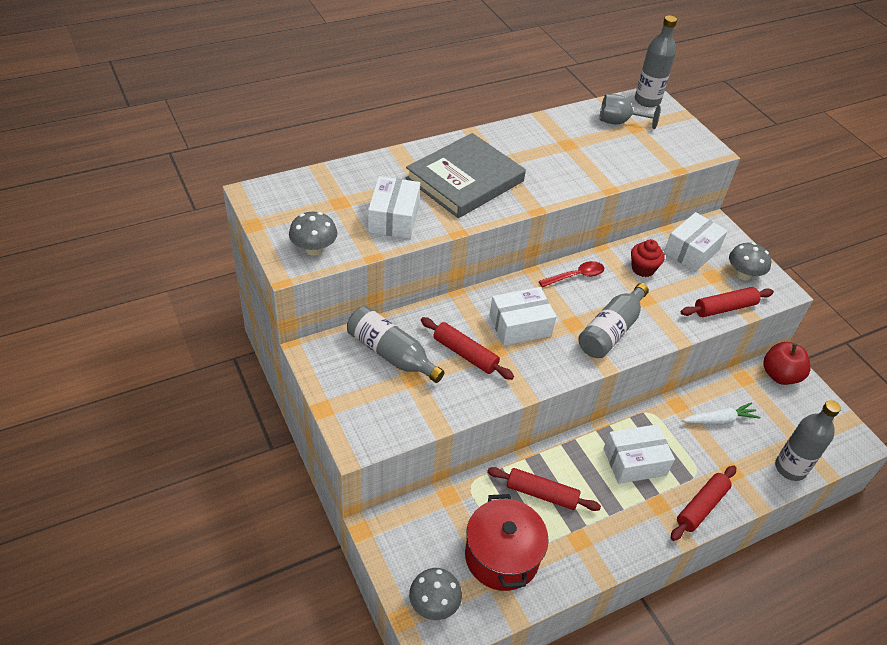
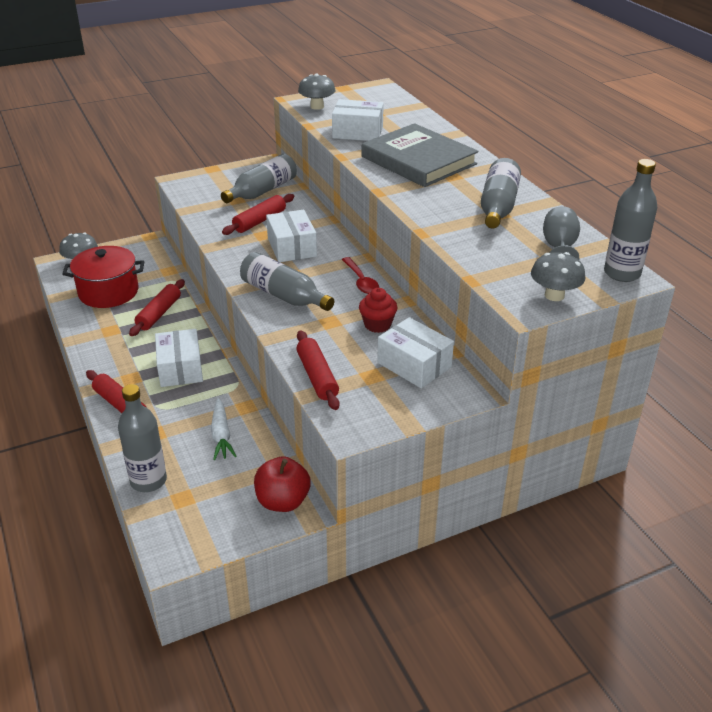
camera: 95 degrees right, 10 degrees down
(555, 143) = (498, 207): none -> grey bottle
(743, 275) = (376, 401): grey mushroom -> grey mushroom (554, 295)

